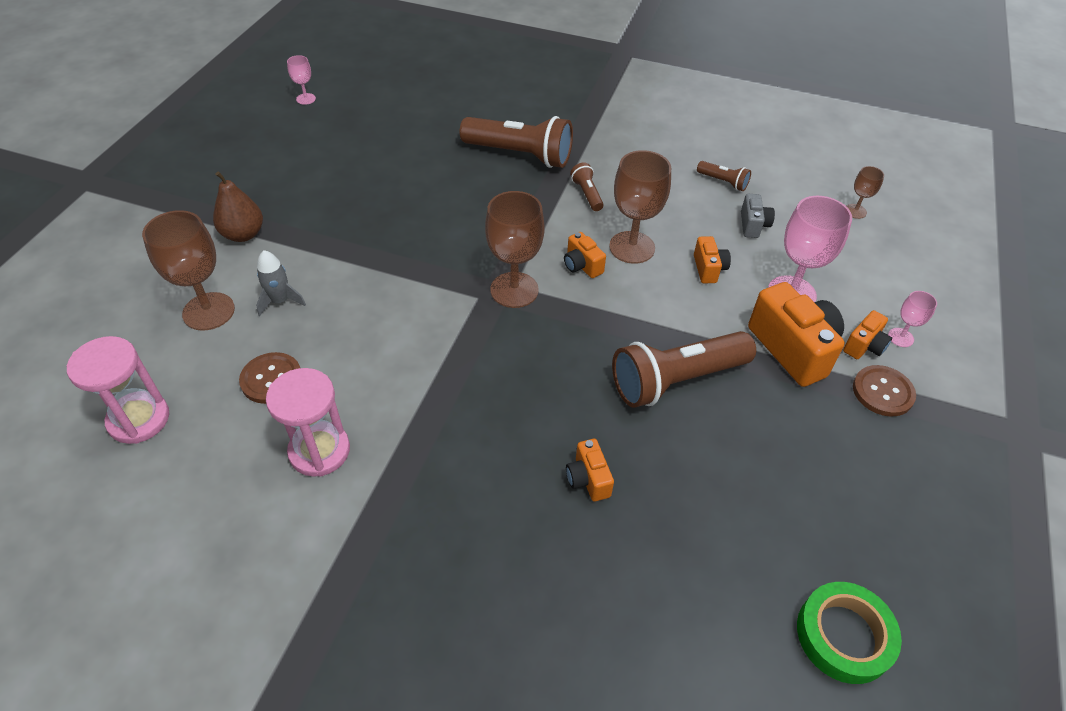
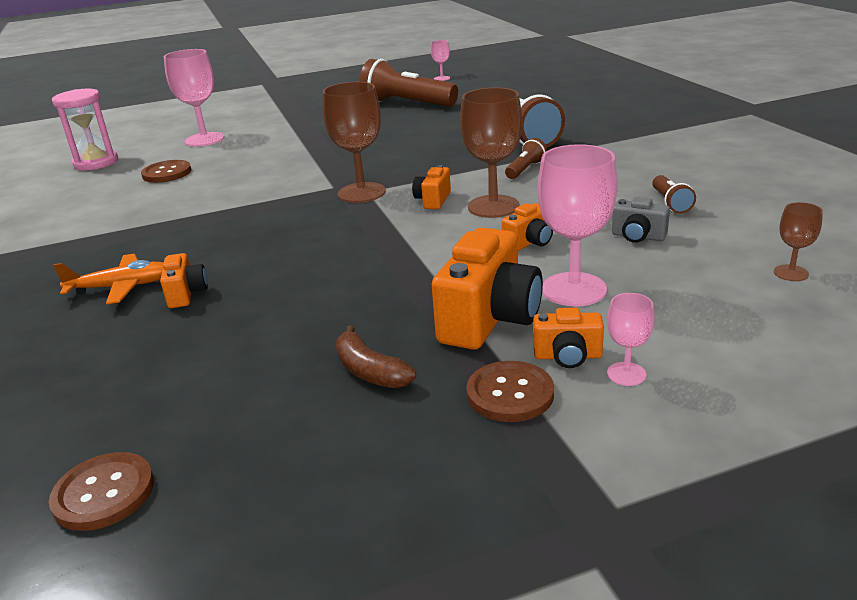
camera: 55 degrees right, 20 degrees down
(208, 311) = (204, 139): brown goblet -> pink goblet
(243, 234) = (284, 119): brown pear -> none
(280, 301) = (239, 148): grey rocket -> none
(319, 451) = (118, 207): pink hourglass -> none
(526, 516) = (122, 287): none -> orange plane
(588, 479) = (186, 294): orange camera -> orange camera turned 135 degrees clockwise
(676, 380) = (353, 284): brown flashlight -> brown flashlight (406, 104)
(753, 225) = (638, 237): grey camera -> grey camera turned 60 degrees clockwise
(806, 436) = (370, 371): none -> brown banana
(844, 635) = (104, 493): green tape -> brown button

